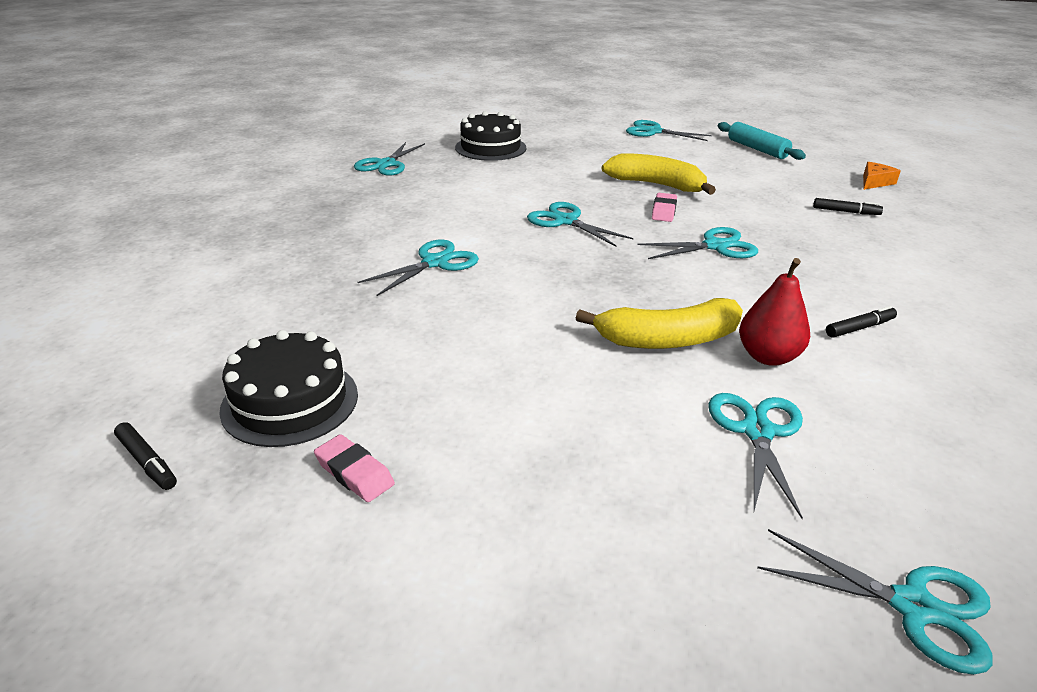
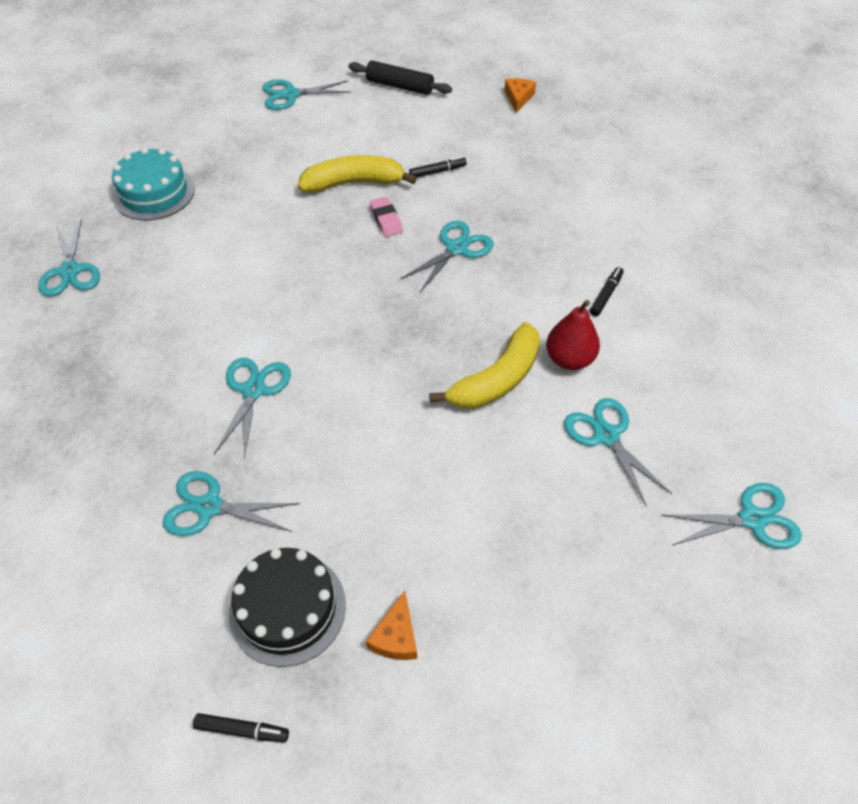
camera: 35 degrees left, 20 degrees up
(354, 473) = (396, 636): pink eraser -> orange cheese
(490, 148) = (154, 193): black cake -> turquoise cake
(565, 221) = (317, 275): turquoise scissors -> turquoise scissors (209, 507)
(757, 149) = (400, 86): turquoise rolling pin -> black rolling pin
(845, 212) = (521, 152): black marker -> black marker (437, 171)

